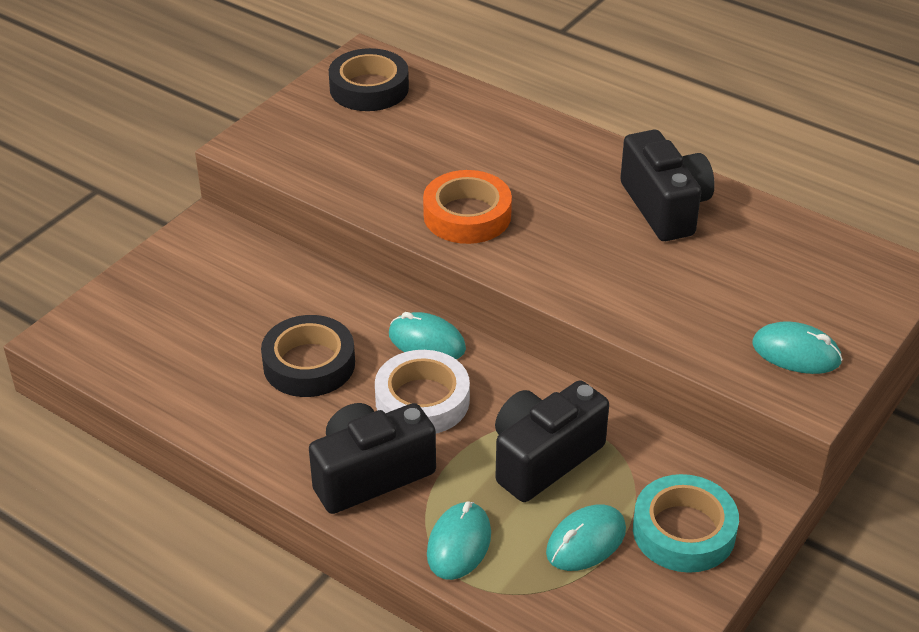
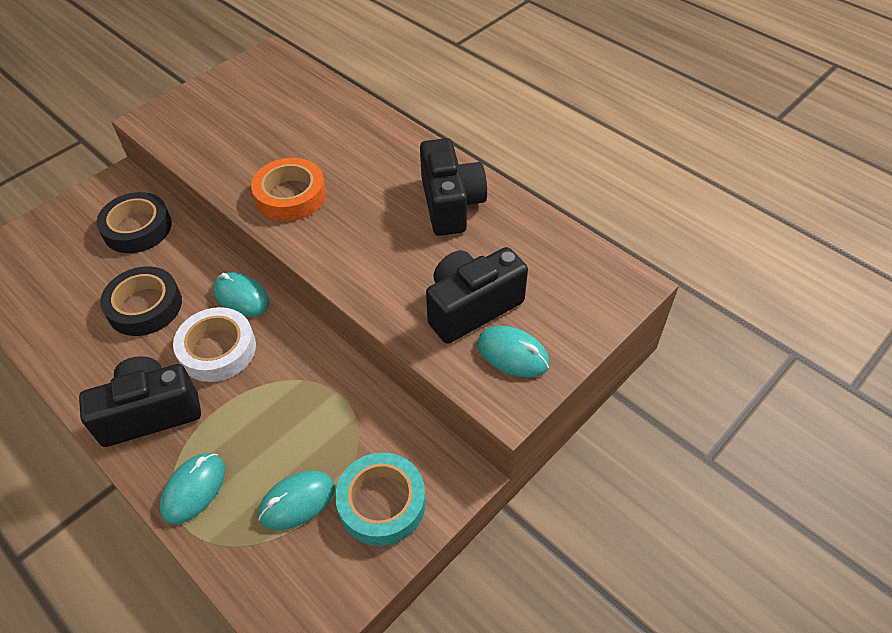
camera: 10 degrees right, 10 degrees up
(369, 88) = (261, 80): black tape -> black tape (137, 228)
(543, 458) = (292, 416): black camera -> black camera (471, 307)

